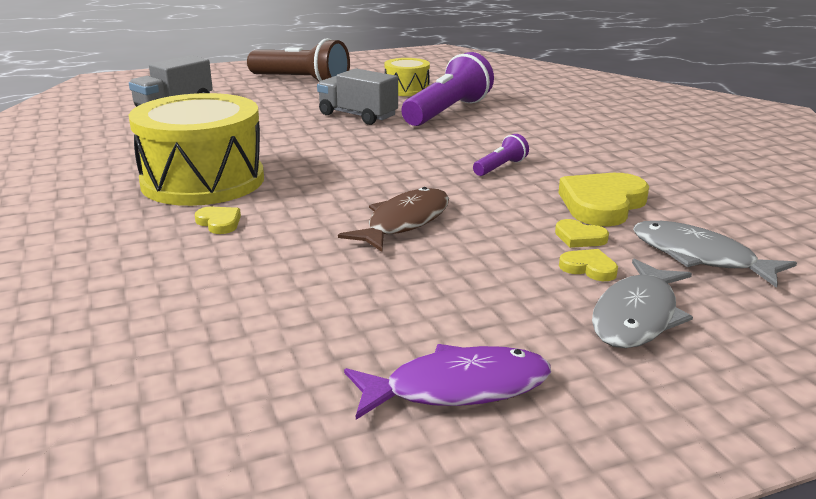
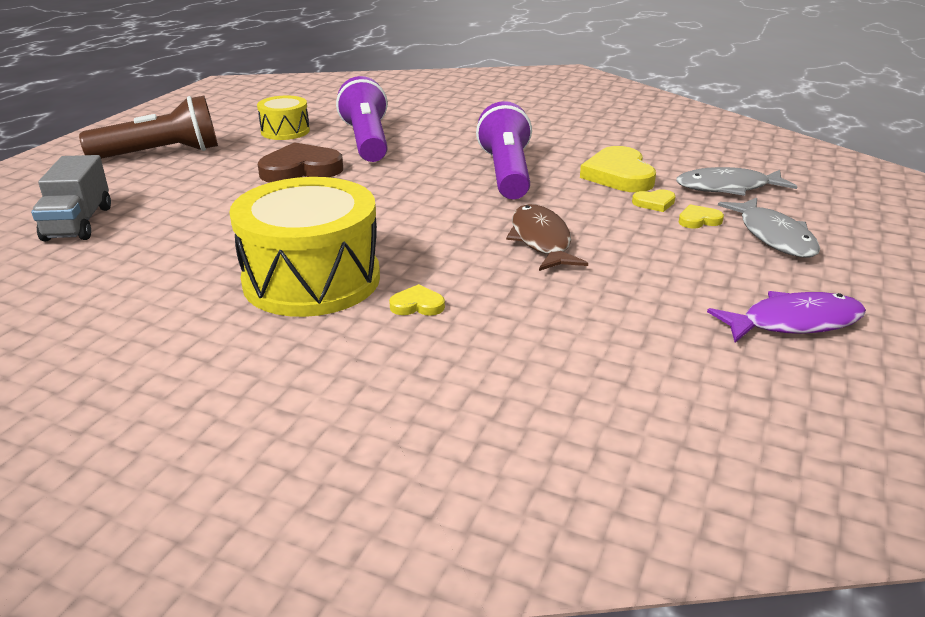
camera: 45 degrees left, 5 degrees up
(358, 116) = (301, 169): grey truck -> brown heart
(457, 388) = (794, 322): purple fish -> purple fish turned 45 degrees clockwise
(500, 167) = (506, 173): purple flashlight -> purple flashlight, size x2.15

